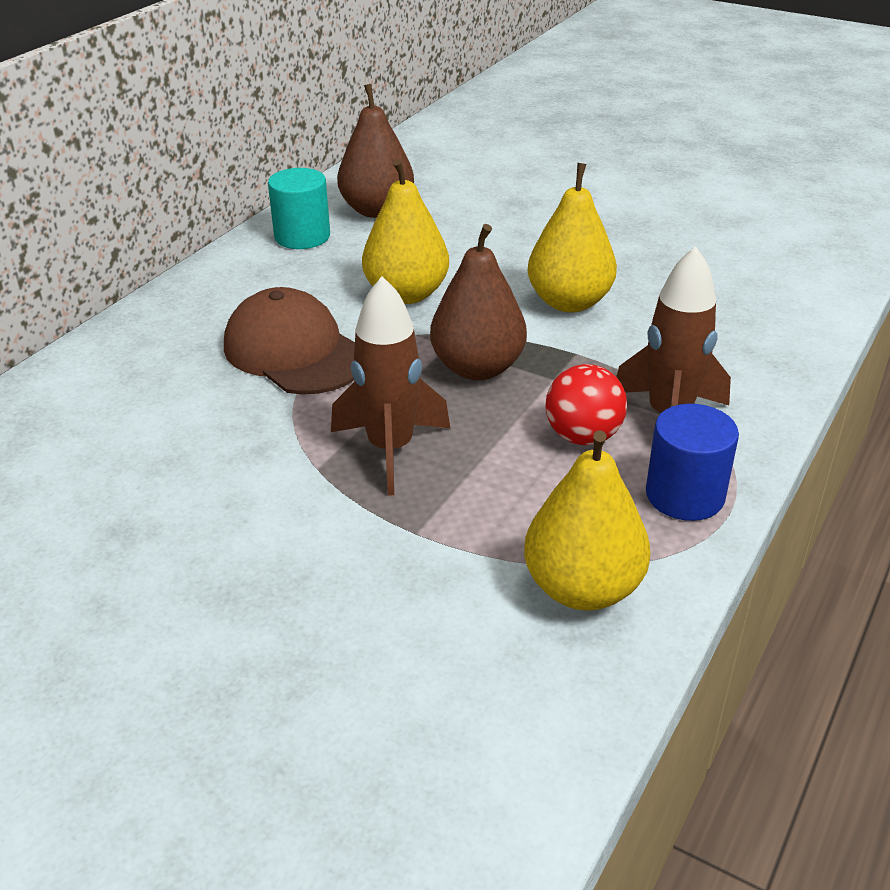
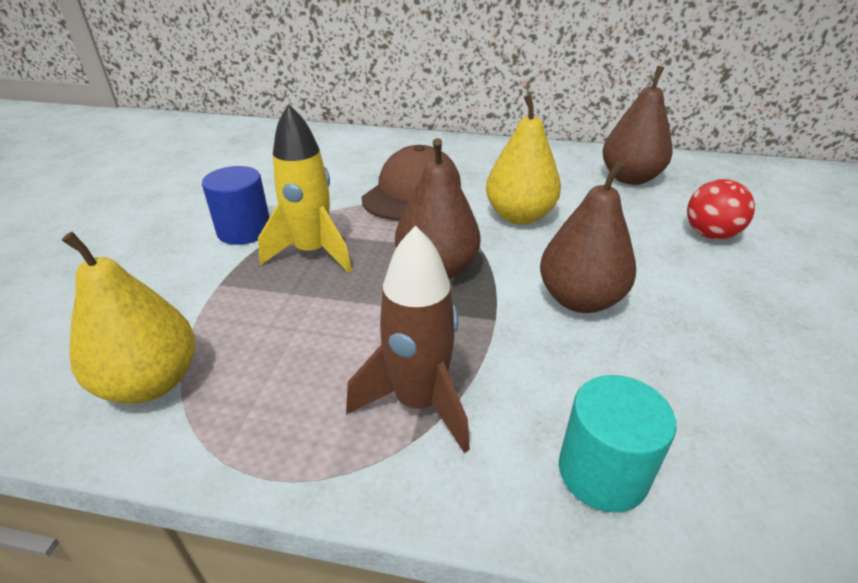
camera: 70 degrees right, 0 degrees up
(302, 236) = (559, 161): turquoise cylinder -> turquoise cylinder (602, 472)
(390, 449) = (313, 252): brown rocket -> yellow rocket
(569, 302) = (580, 300): yellow pear -> brown pear
(583, 436) = (363, 346): red ball -> red ball (710, 234)
(685, 495) = (288, 434): blue cylinder -> blue cylinder (244, 230)

